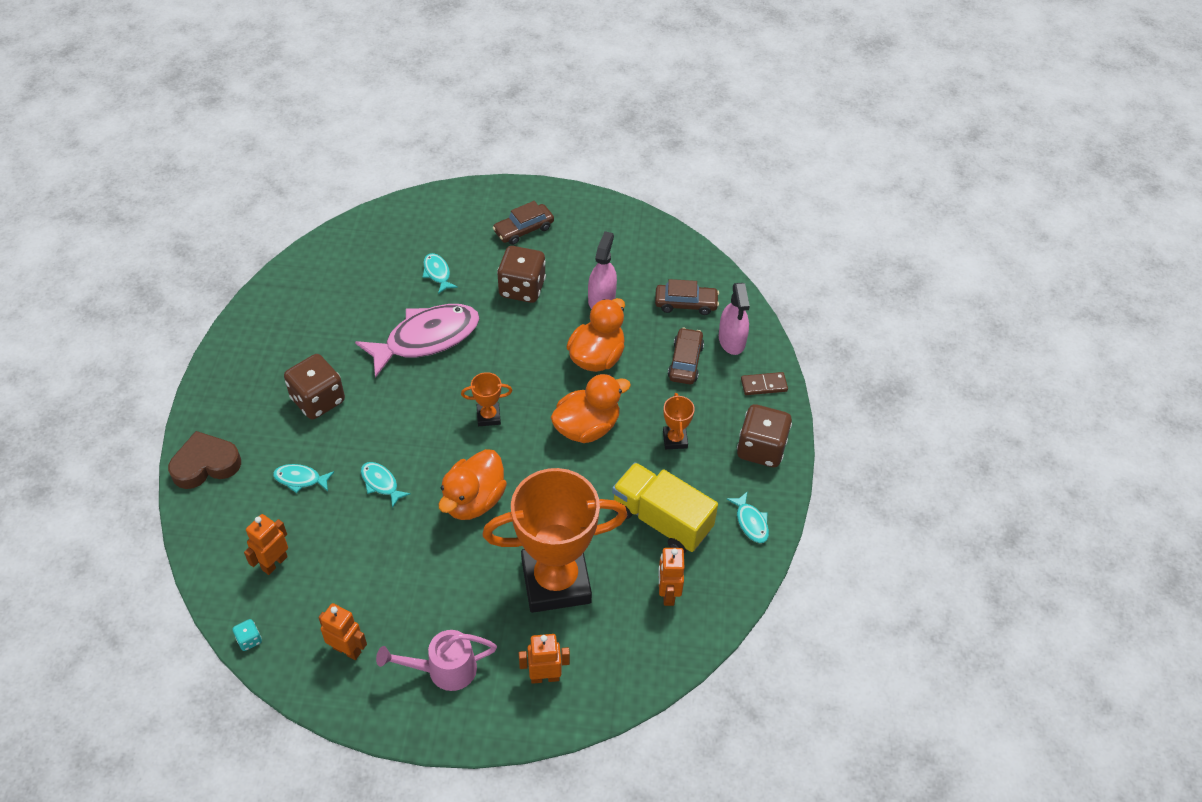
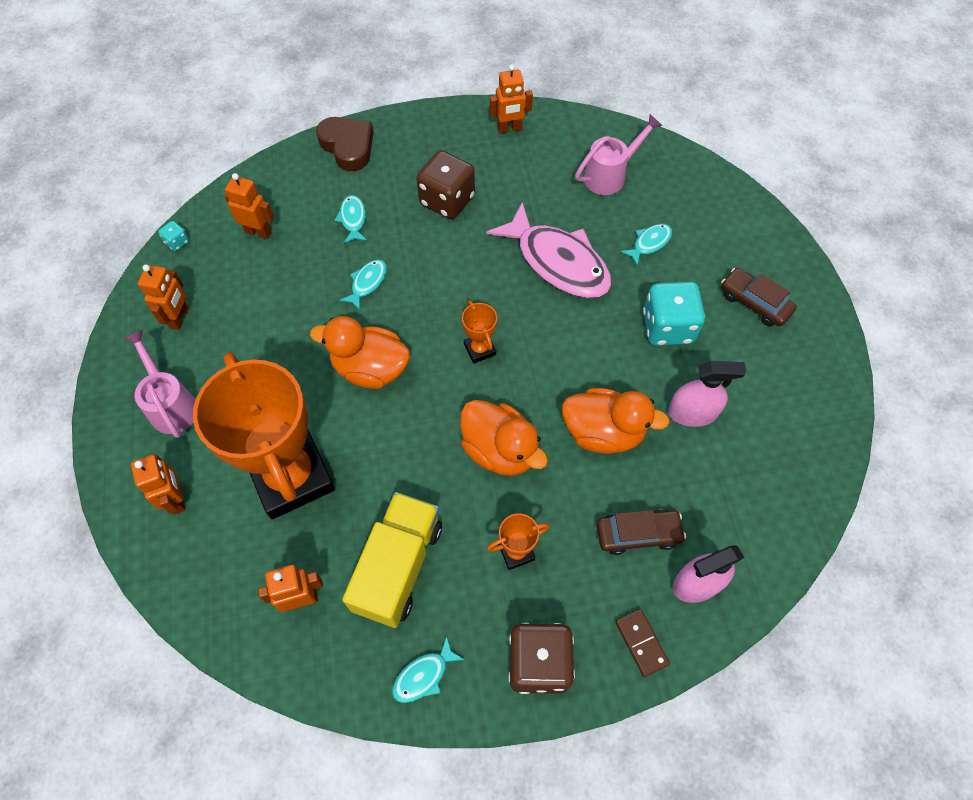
camera: 75 degrees right, 10 degrees up
(259, 331) = (509, 129): none -> orange robot
(353, 276) = (610, 175): none -> pink watering can
(522, 288) = (667, 327): brown dice -> turquoise dice
(686, 304) = (730, 511): brown car -> none

